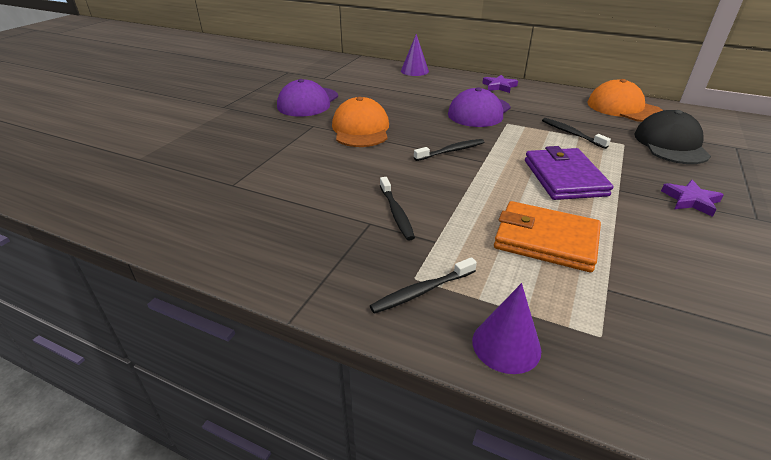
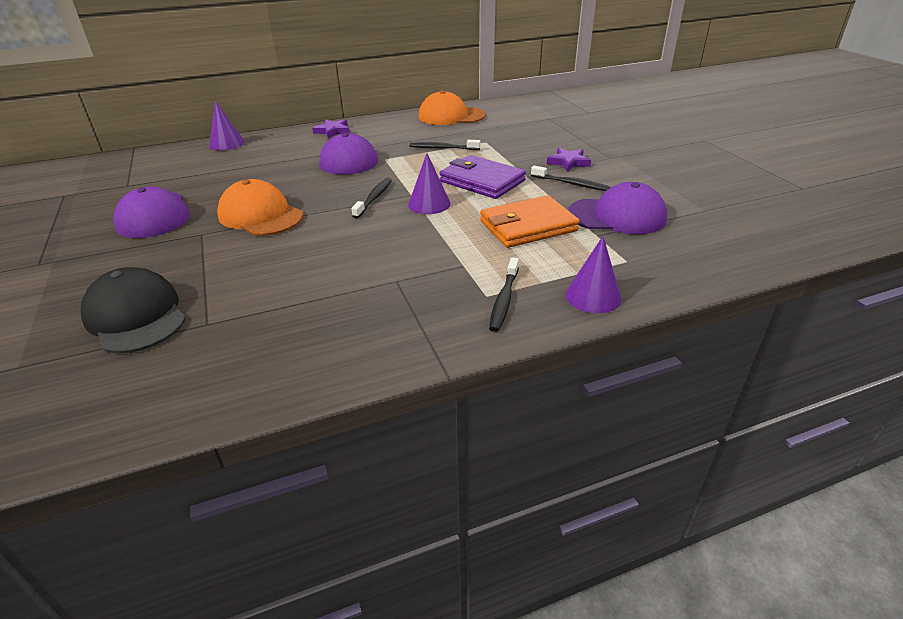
camera: 45 degrees left, 0 degrees up
(396, 213) = (405, 263): black toothbrush -> black toothbrush (571, 184)
(486, 176) = (429, 204): none -> purple cone
(665, 284) = (617, 216): none -> purple cap
(670, 144) = (512, 131): black cap -> black cap (136, 316)

